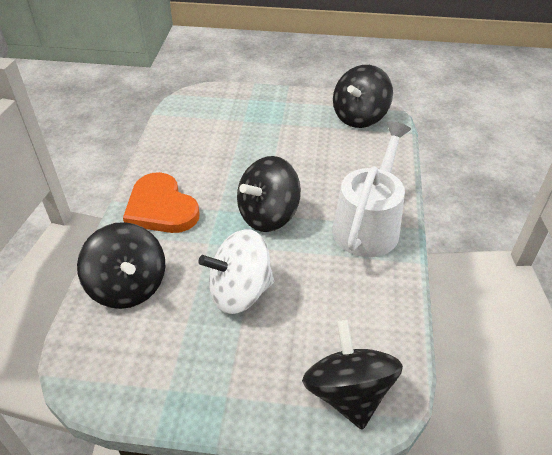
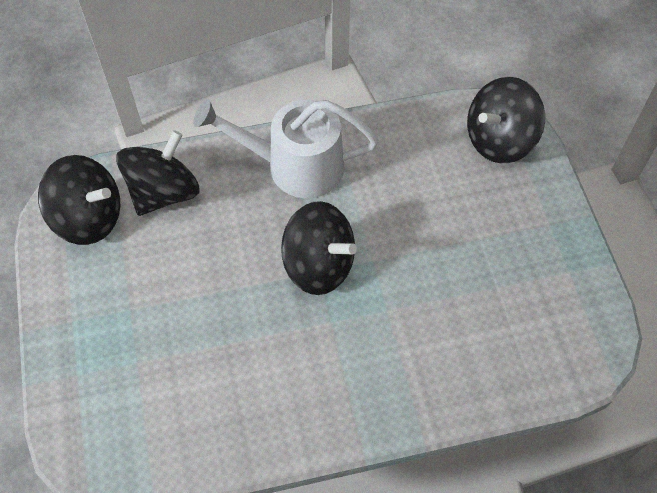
camera: 110 degrees left, 15 degrees up
(128, 286) = (483, 363): black spinning top -> black spinning top (164, 192)
(161, 208) = (354, 388): orange heart -> none
(240, 292) = (438, 254): white spinning top -> none

